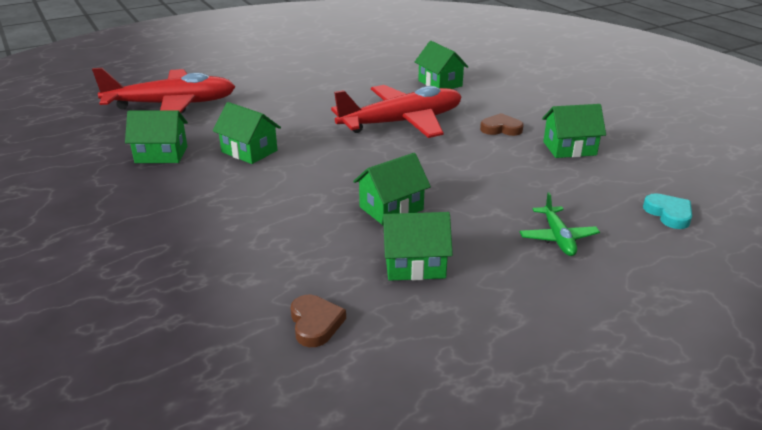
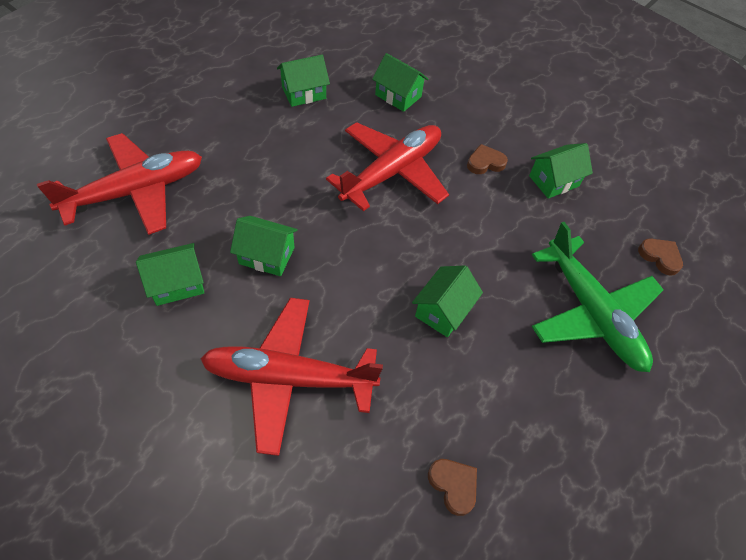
camera: 25 degrees left, 25 degrees up
(209, 221) = (288, 378): none -> red plane
(414, 265) = (497, 384): green house -> green house (304, 93)
(558, 238) = (591, 313): green plane -> green plane, size x2.18
(669, 214) = (660, 257): turquoise heart -> brown heart

